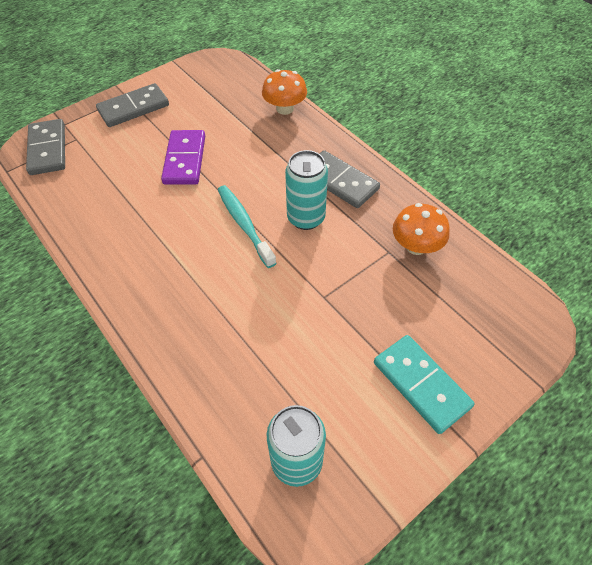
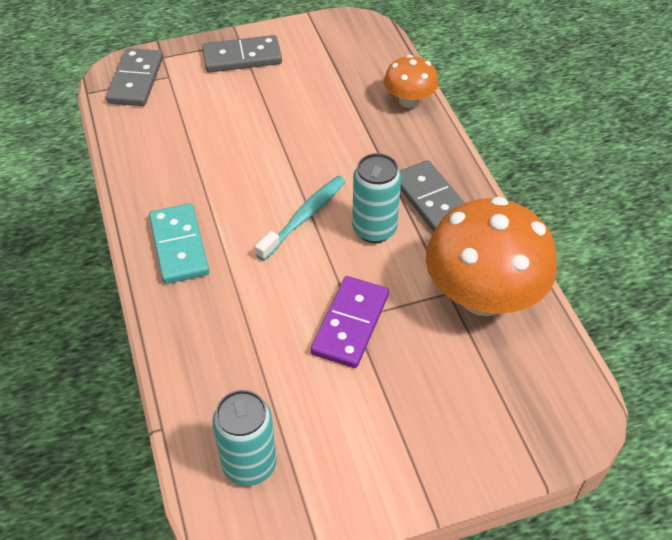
camera: 20 degrees right, 5 degrees down
(185, 160) = (272, 129): purple domino -> purple domino (350, 324)
(244, 224) = (304, 217): turquoise toothbrush -> turquoise toothbrush turned 45 degrees clockwise
(416, 246) = (483, 296): orange mushroom -> orange mushroom, size x1.92
(421, 384) = (413, 437): turquoise domino -> turquoise domino (179, 246)

